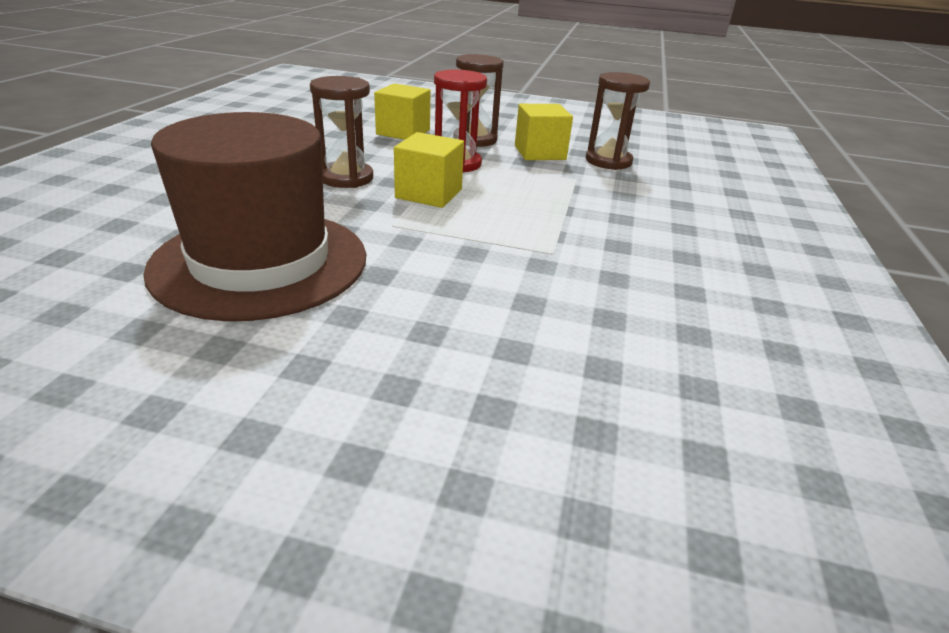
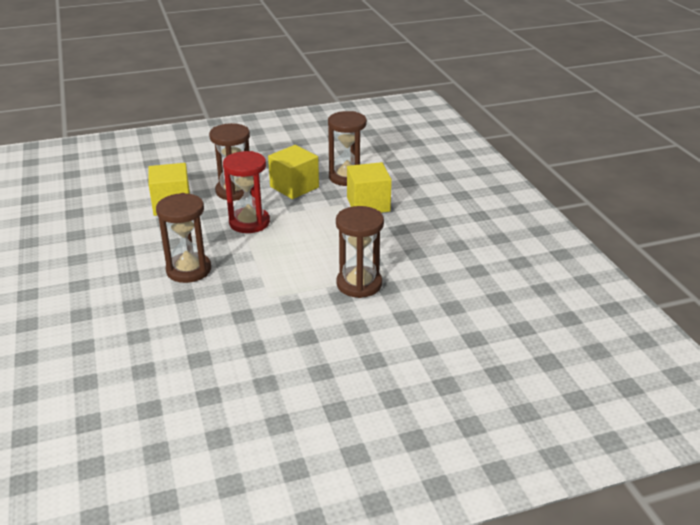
camera: 30 degrees left, 0 degrees up
(261, 262) = (225, 362): brown hat -> none
(429, 194) = (262, 260): yellow cube -> yellow cube (368, 204)
(509, 249) = (359, 284): none -> brown hourglass

